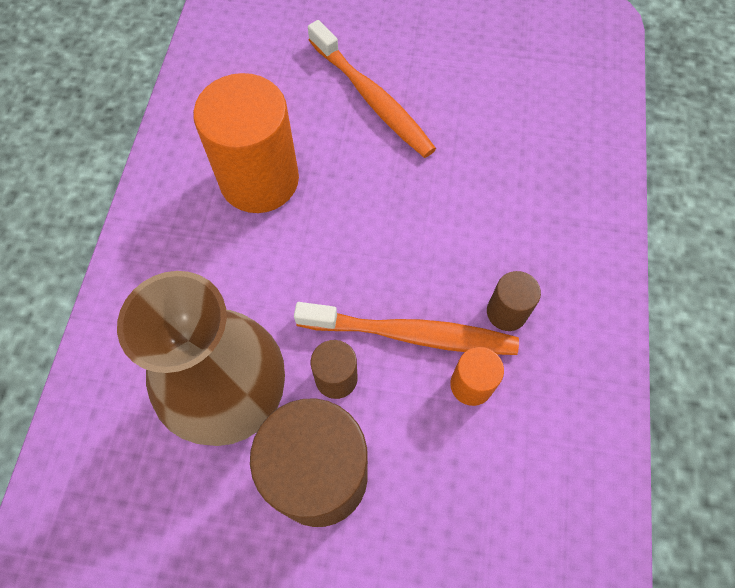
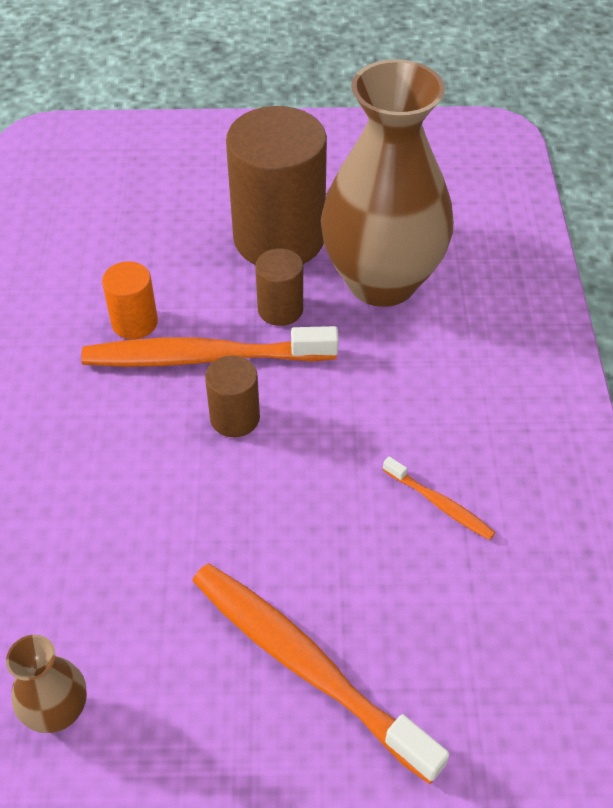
camera: 170 degrees right, 15 degrees down
(259, 180) = (440, 504): orange cylinder -> orange toothbrush
(506, 312) = (93, 393): brown cylinder -> brown cylinder (235, 418)
(517, 96) = (58, 711): none -> brown vase

